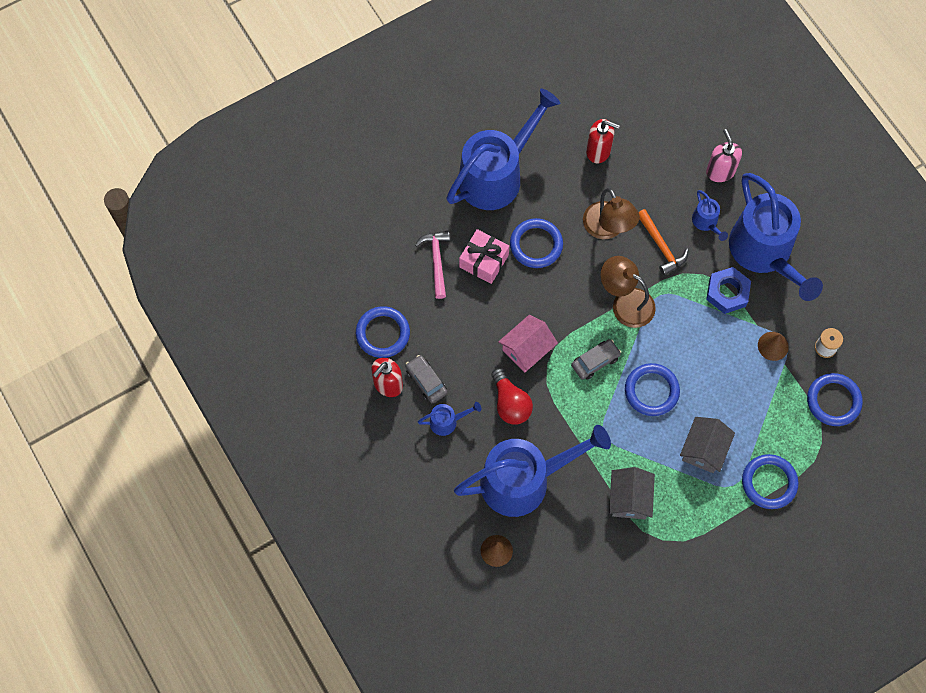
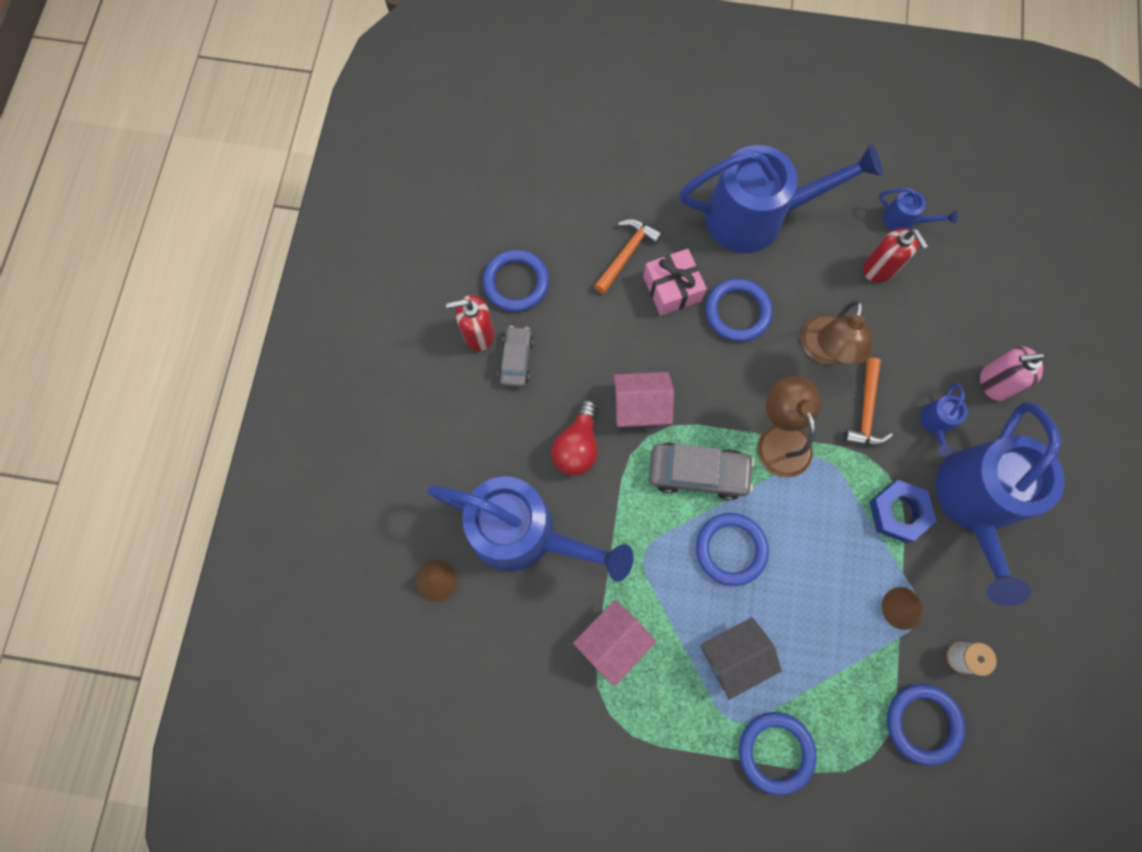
camera: 40 degrees right, 5 degrees up
(436, 261) = (626, 254): pink hammer -> orange hammer
(447, 421) = (502, 414): blue watering can -> blue watering can (904, 220)
(595, 361) = (698, 472): grey car -> grey car, size x1.57
(629, 498) = (612, 641): grey house -> pink house
(720, 171) = (994, 383): pink soap dispenser -> pink soap dispenser turned 120 degrees counterclockwise

